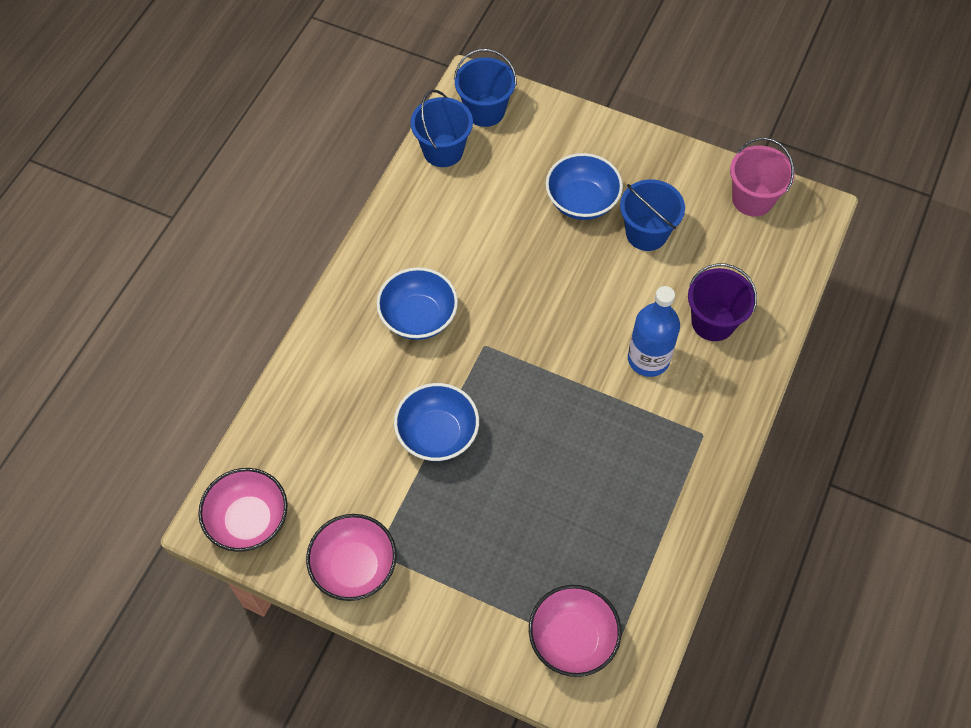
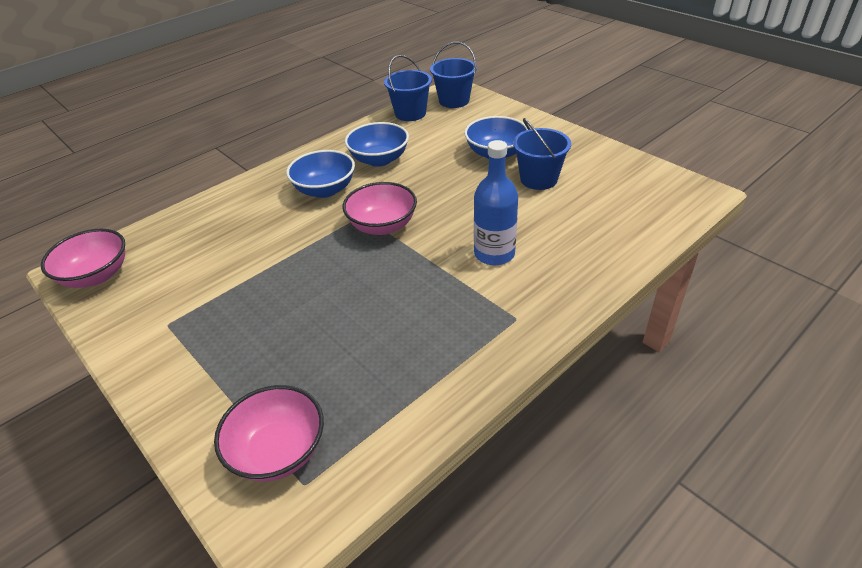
camera: 25 degrees right, 20 degrees down
(354, 567) = (141, 329): pink bowl -> pink bowl (382, 226)
(437, 434) = (282, 260): blue bowl -> blue bowl (379, 159)
(713, 322) = (568, 243): purple bucket -> none
(752, 199) = (643, 177): pink bucket -> none

